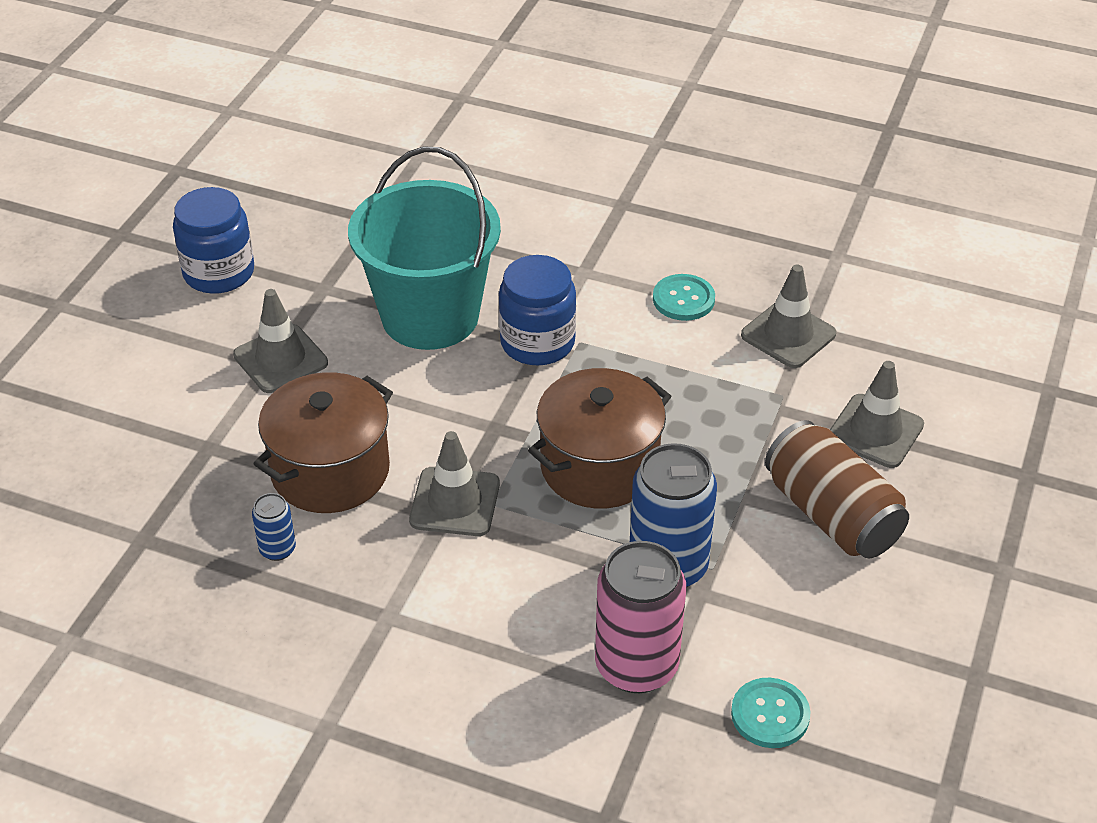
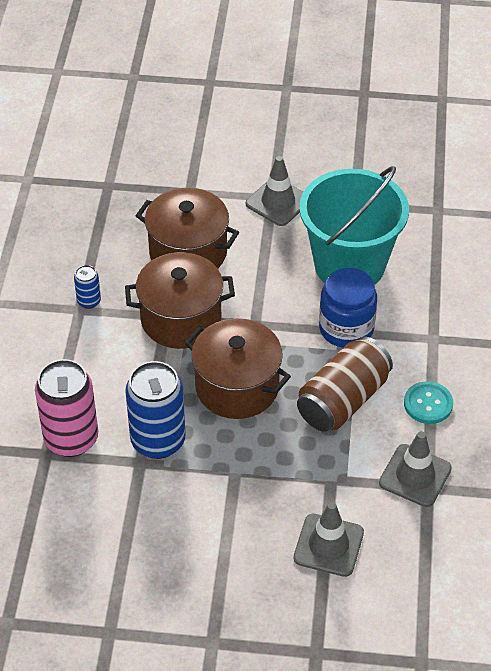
camera: 75 degrees right, 5 degrees up
(219, 272) = (347, 149): blue jar -> none
(277, 549) = (117, 246): blue can -> blue can (89, 301)
(455, 502) = (181, 319): grey traffic cone -> brown pot
(770, 715) = (49, 516): turquoise button -> none
(832, 514) = (234, 528): brown can -> brown can (343, 400)

